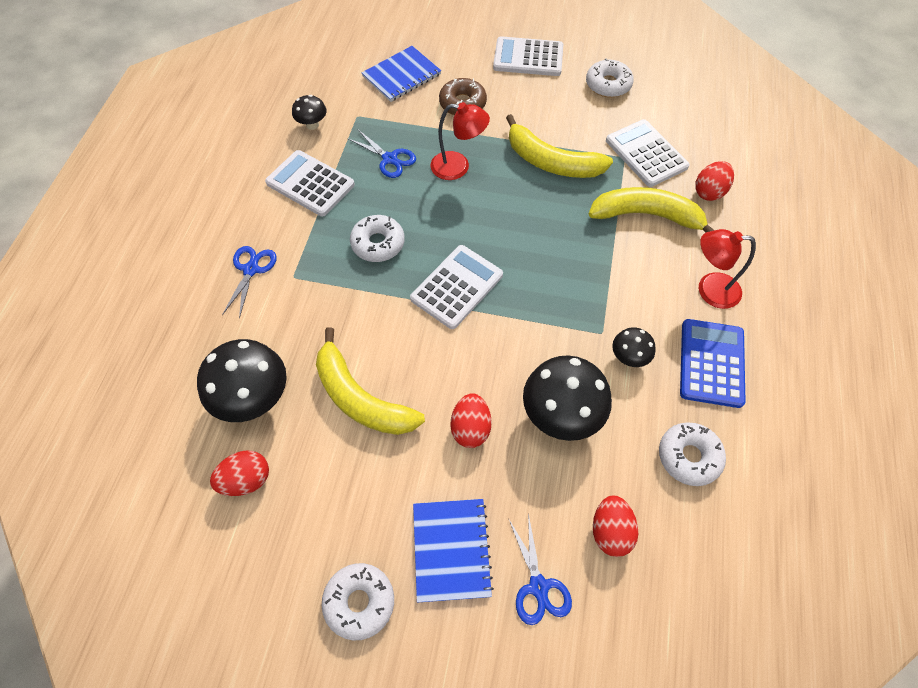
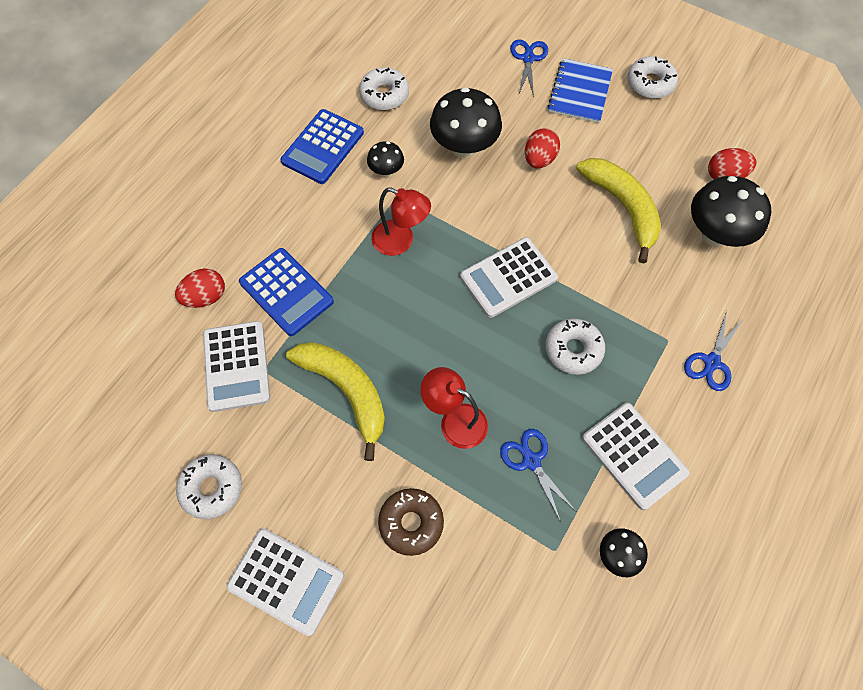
camera: 160 degrees left, 5 degrees up
(402, 75) = (474, 610): blue notebook -> none
(610, 531) = (466, 71): red egg -> none
(646, 215) = (286, 292): yellow banana -> blue calculator
(709, 290) = (280, 203): red lamp -> red lamp (400, 241)

